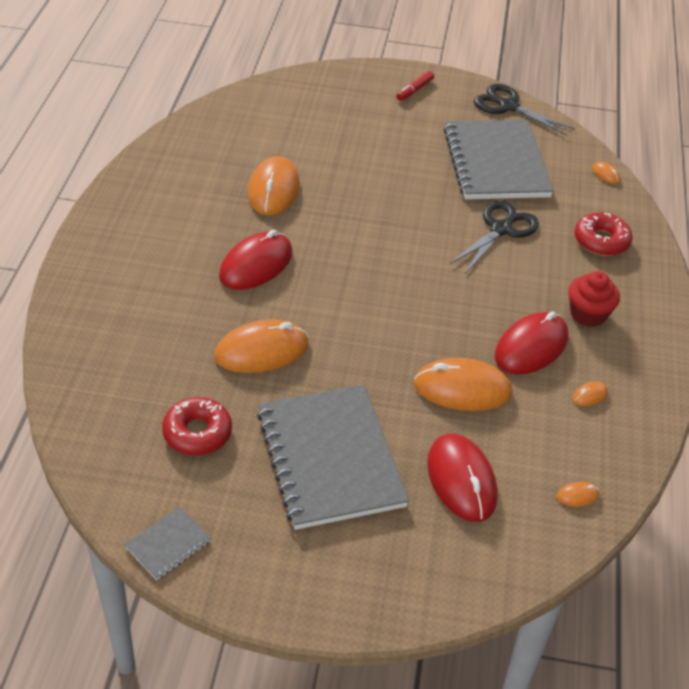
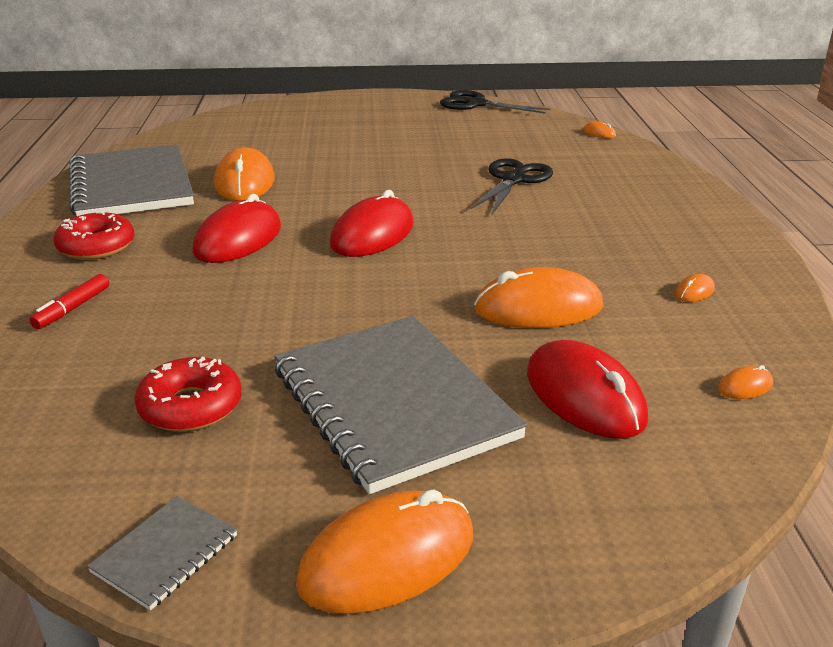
camera: 10 degrees left, 15 degrees down
(261, 350) = (264, 311): orange mouse -> orange mouse (387, 558)
(414, 90) = (376, 104): red marker -> red marker (72, 309)
(496, 163) = (483, 138): grey notebook -> grey notebook (132, 185)
(531, 347) = (600, 261): red mouse -> red mouse (372, 234)
(588, 314) = (647, 228): red cupcake -> none
(601, 241) = (624, 175): red donut -> red donut (96, 246)

